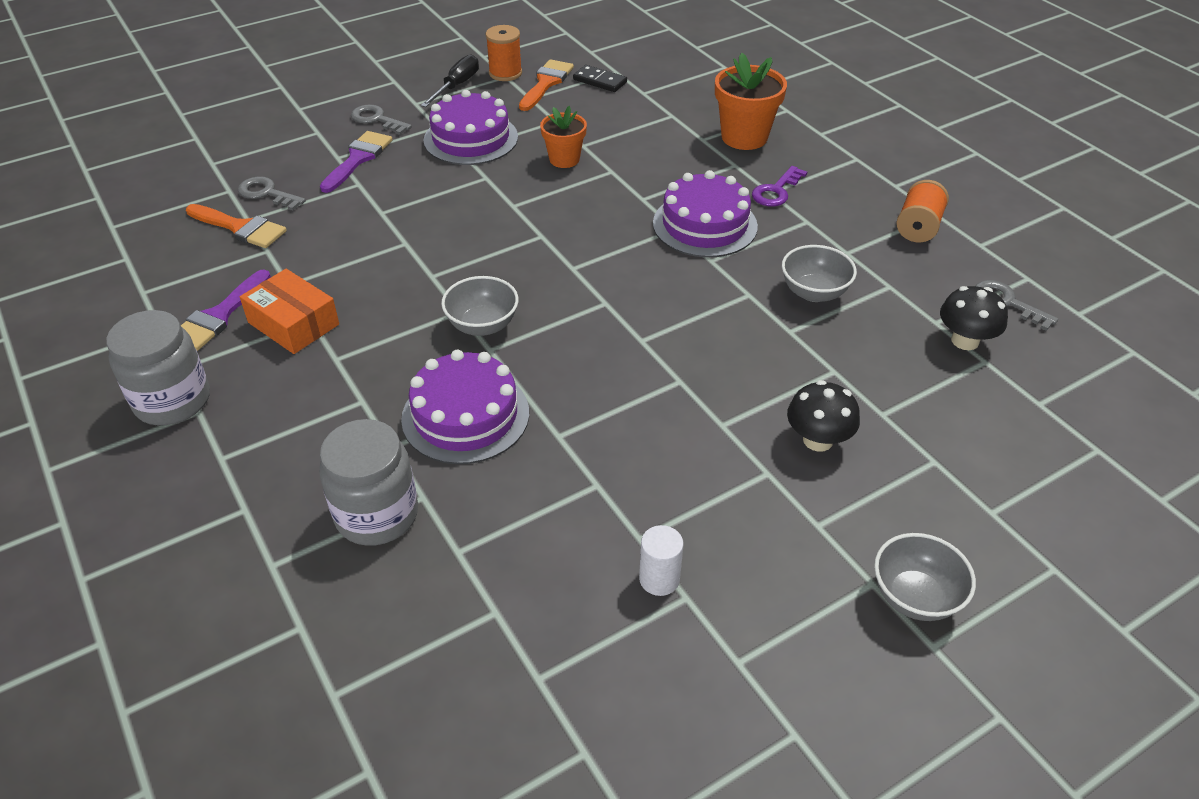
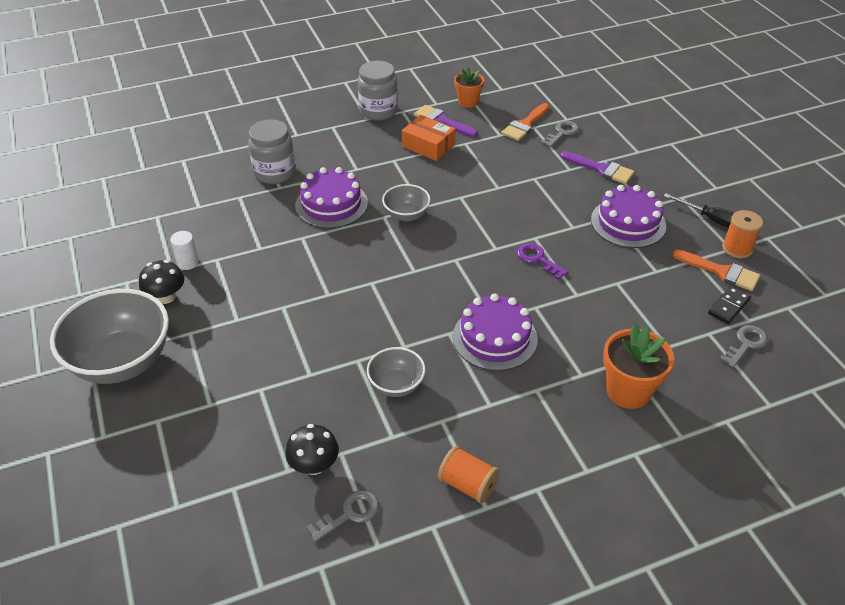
camera: 100 degrees right, 0 degrees up
(293, 323) = (428, 145): orange box -> orange box turned 75 degrees clockwise
(376, 119) = (656, 178): grey key -> grey key (746, 344)
(564, 159) = (595, 270): orange flower pot -> orange flower pot (468, 102)
(776, 191) = (537, 394): purple key -> purple key (537, 259)
(818, 440) = (252, 349): black mushroom -> black mushroom (166, 297)
(915, 597) = (122, 362): grey bowl -> grey bowl, size x1.97

